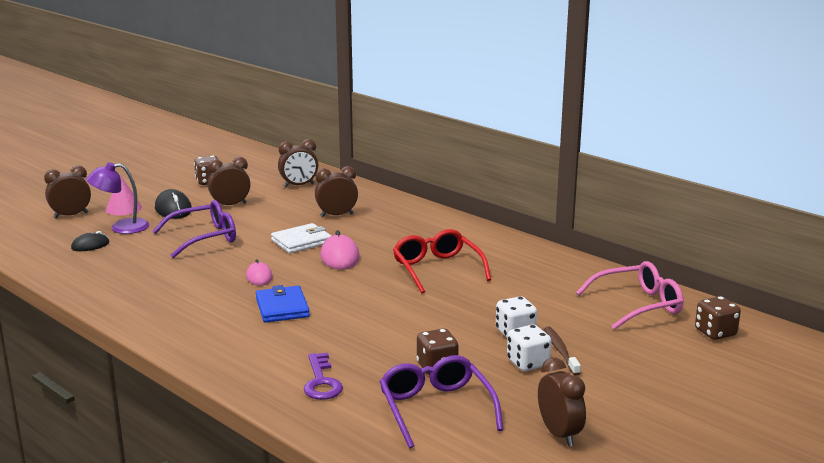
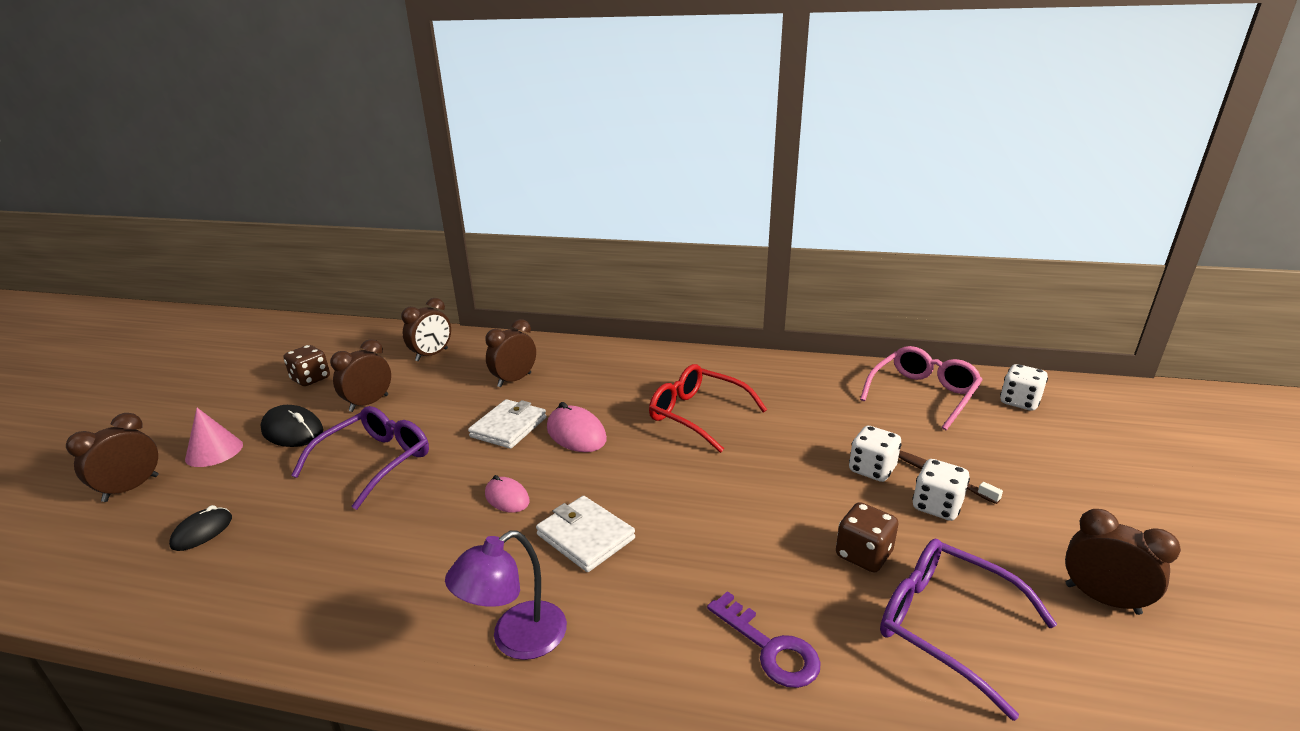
camera: 30 degrees left, 5 degrees up
(121, 227) = (233, 483): purple lamp -> purple lamp (516, 639)
(282, 307) = (585, 536): blue wallet -> white wallet
(715, 332) = (1019, 402): brown dice -> white dice

